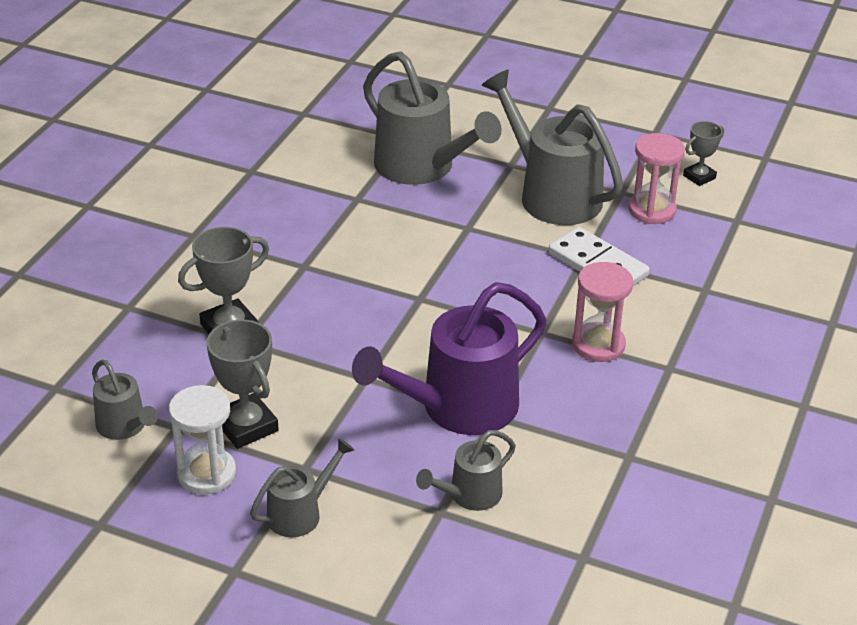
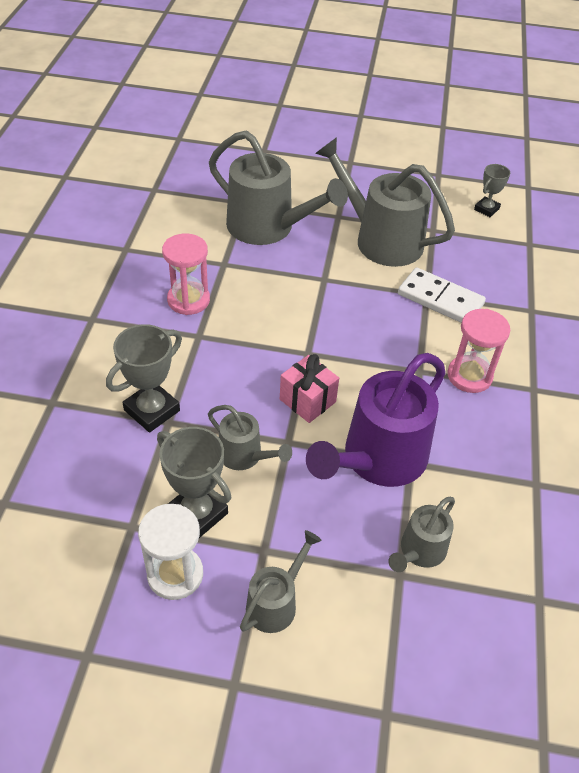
camera: 15 degrees left, 10 degrees up
(125, 427) = (82, 535): grey watering can -> grey watering can (245, 456)
(401, 343) = (307, 401): none -> pink gift
(652, 210) = (462, 243): pink hourglass -> pink hourglass (188, 300)

